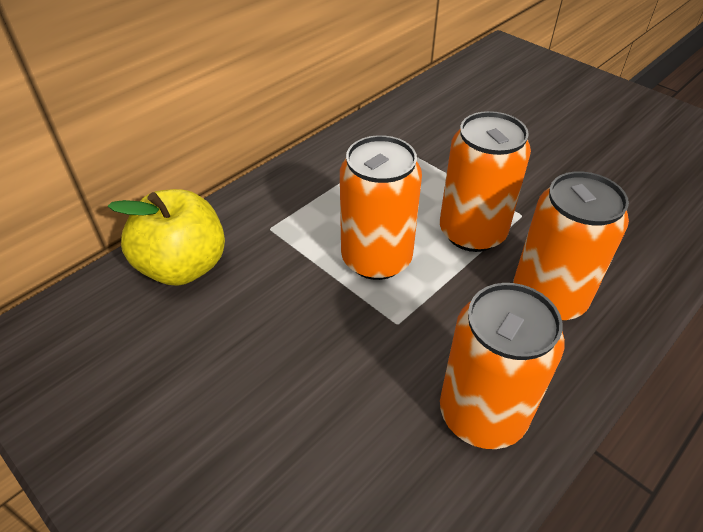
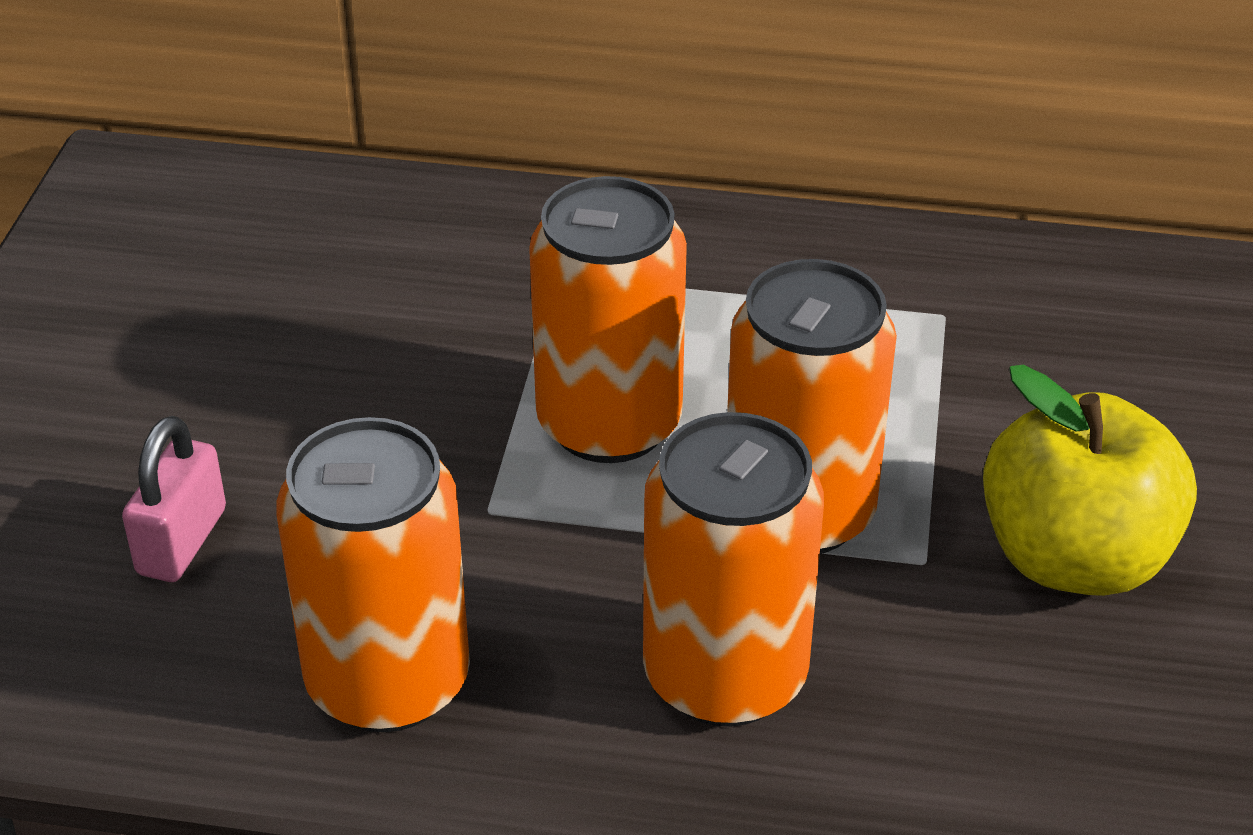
camera: 55 degrees right, 5 degrees down
(183, 266) = (393, 235): yellow apple -> yellow apple (1074, 558)
(323, 456) = (182, 541): none -> pink padlock

